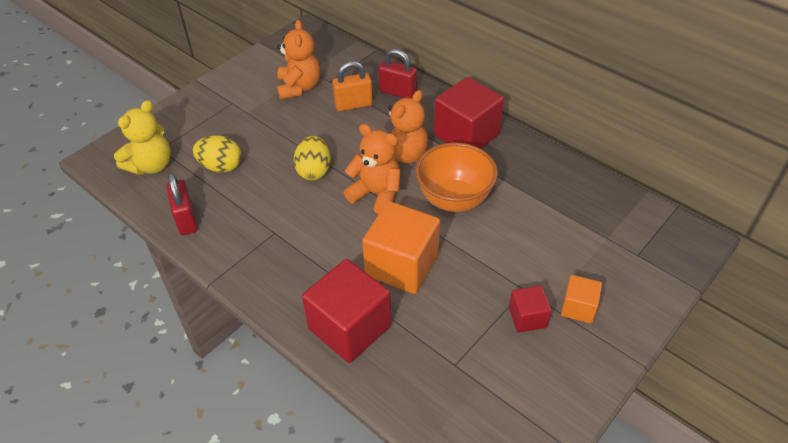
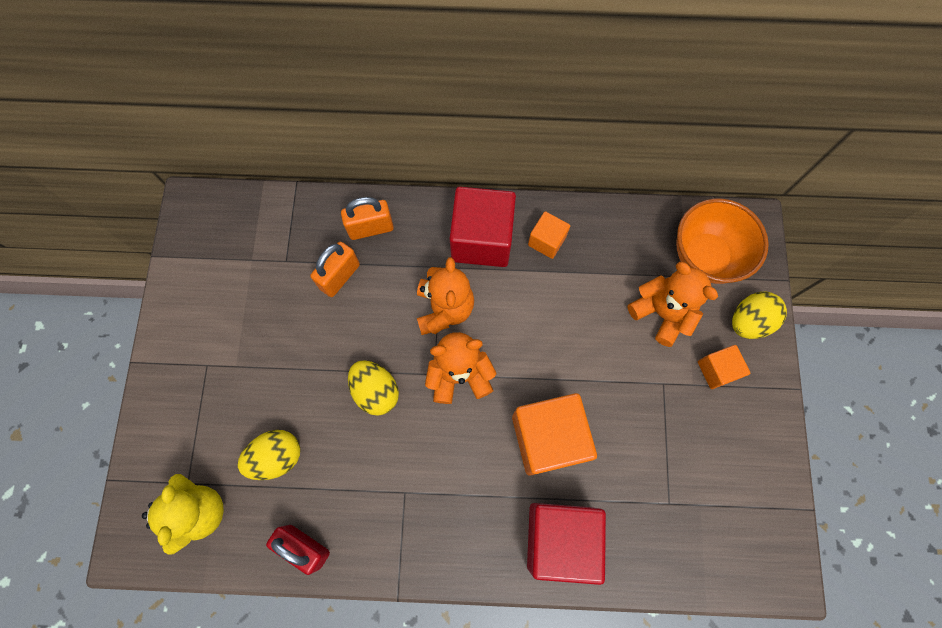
camera: 40 degrees left, 25 degrees up
(299, 87) = (261, 292): orange teddy bear -> orange teddy bear (661, 313)
(398, 92) = (371, 228): red padlock -> orange padlock
(454, 200) = (533, 328): orange bowl -> orange bowl (705, 257)
(513, 160) = (546, 241): none -> orange cube
(527, 317) = (687, 411): red cube -> none
(637, 295) = (749, 321): none -> yellow egg

